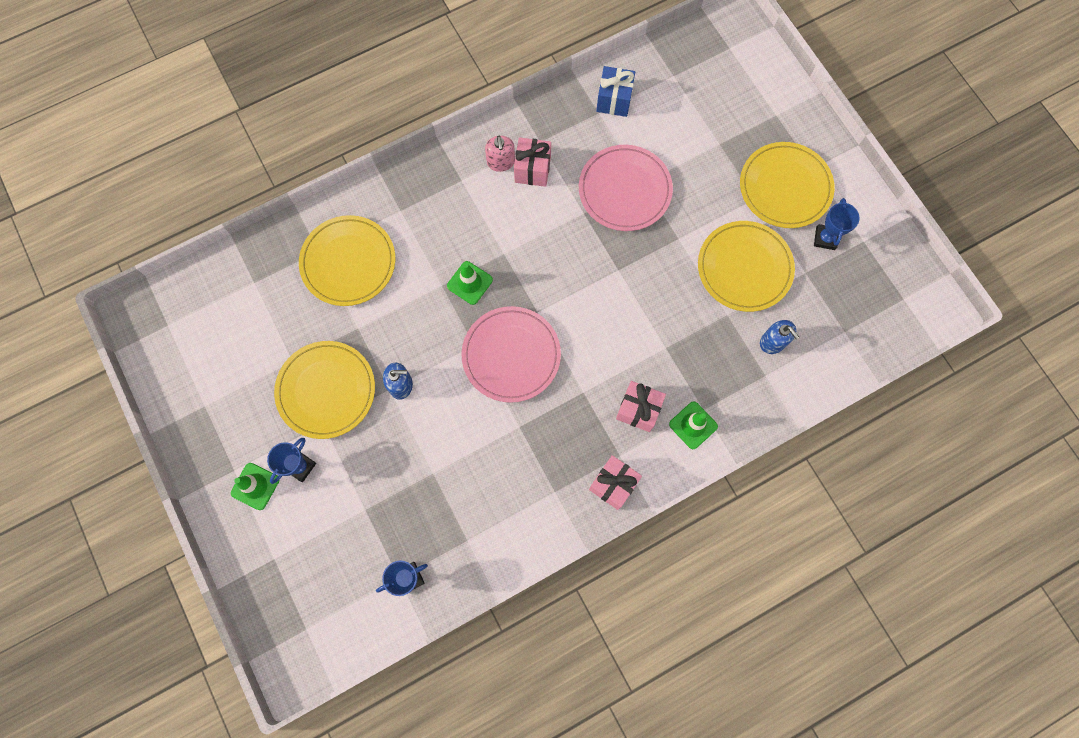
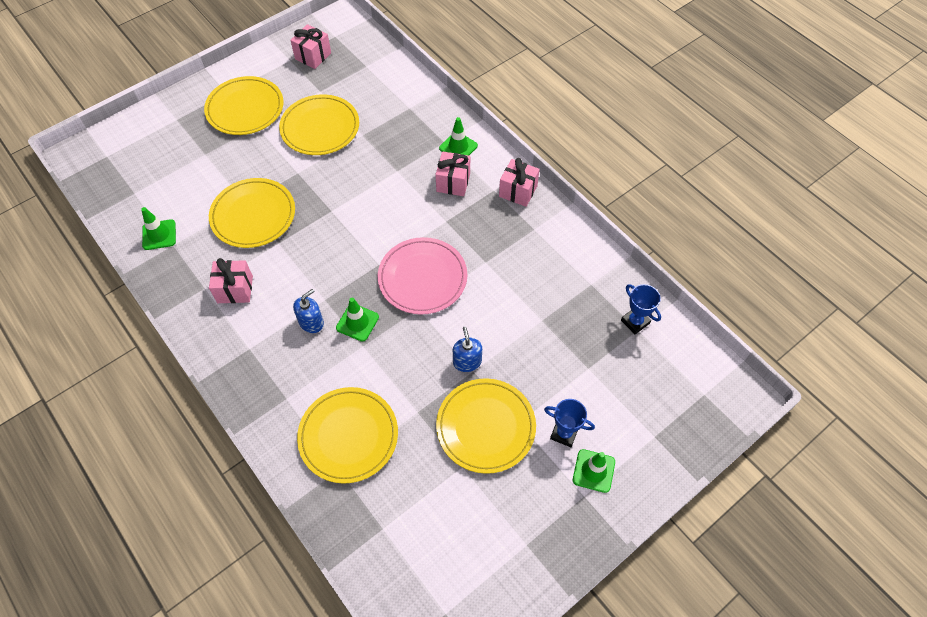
camera: 100 degrees left, 15 degrees down
(501, 162) = (227, 317): pink soap dispenser -> none
(614, 100) = (159, 235): blue gift -> green traffic cone
(624, 190) = (253, 215): pink plate -> yellow plate
(773, 342) = (381, 106): blue soap dispenser -> blue soap dispenser (311, 322)
(825, 238) = (289, 81): blue trophy -> none
(868, 269) = (313, 56): none -> pink gift

